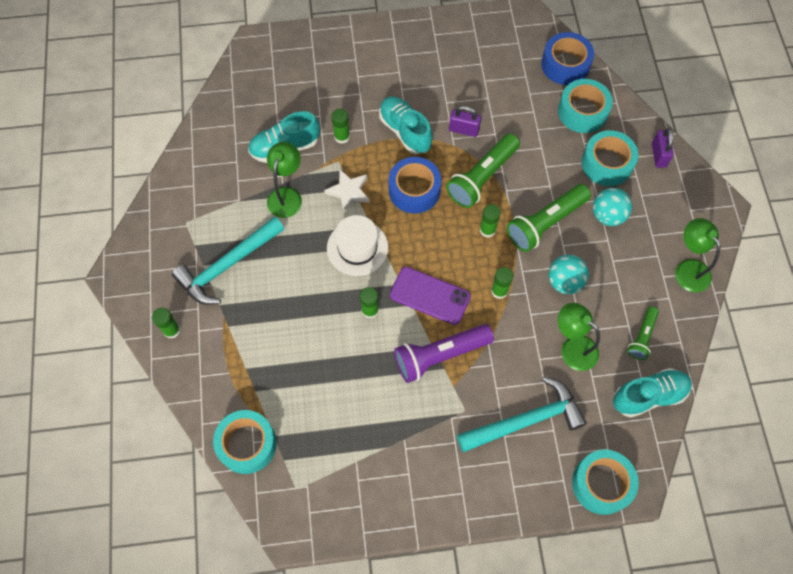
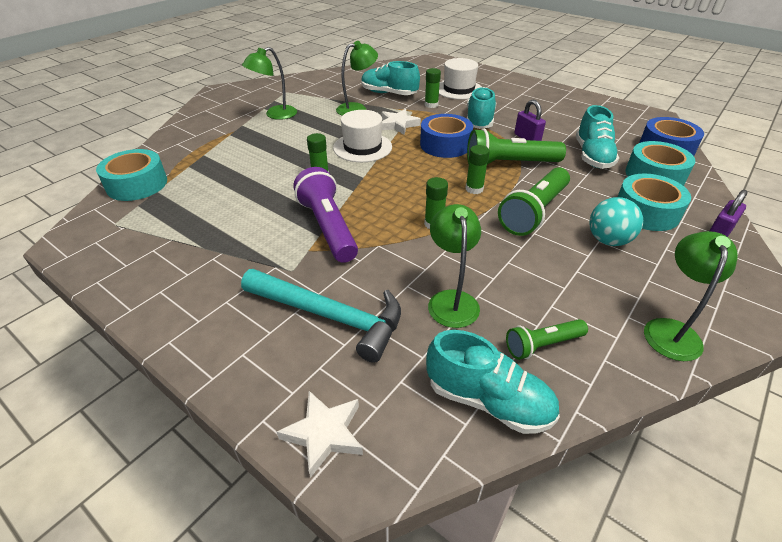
camera: 45 degrees right, 25 degrees down
(171, 330) = (201, 120): green glue stick -> none
(227, 265) = (275, 115): turquoise hammer -> green lamp
(337, 90) = (458, 89): none -> white hat
(430, 296) = (374, 194): purple phone -> none
(440, 355) = (328, 227): purple flashlight -> purple flashlight turned 45 degrees clockwise
(527, 118) = (592, 156): none -> turquoise shoe
(545, 223) = (534, 212): green flashlight -> green flashlight turned 60 degrees counterclockwise
(564, 282) = (504, 254): turquoise ball -> none
(601, 484) = (324, 433): turquoise tape -> white star

